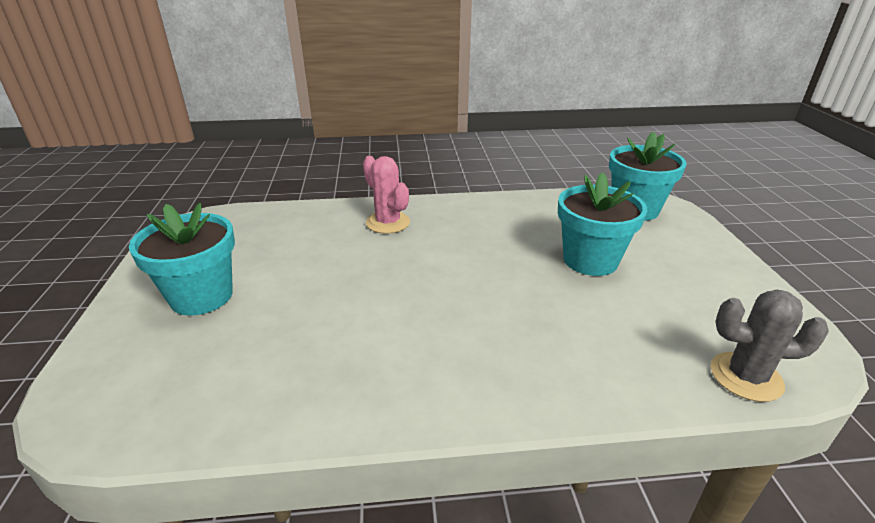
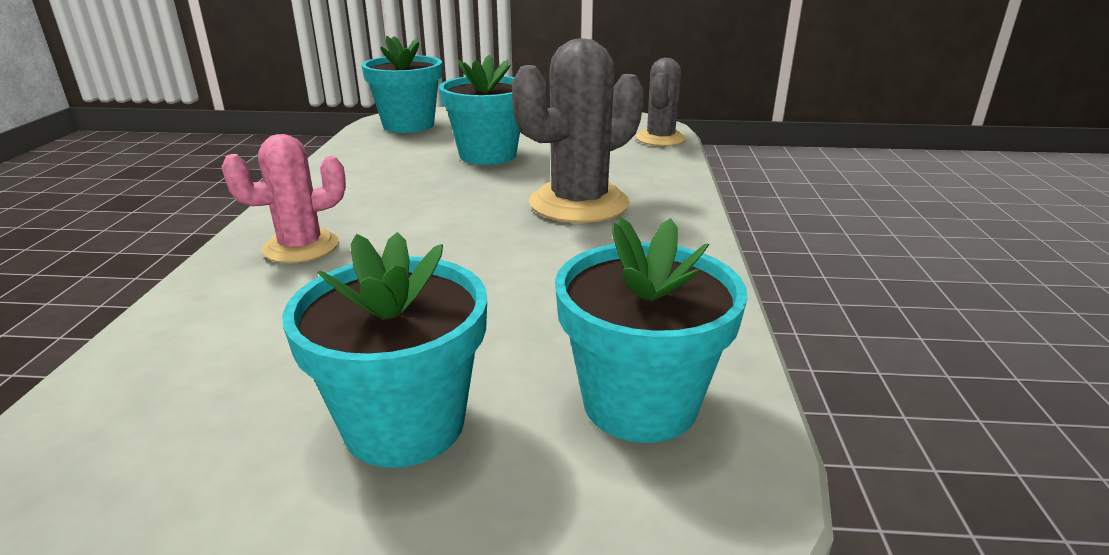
camera: 80 degrees left, 5 degrees down
(193, 382) = (640, 403): none -> turquoise flower pot
(500, 326) = (579, 203): none -> grey cactus

